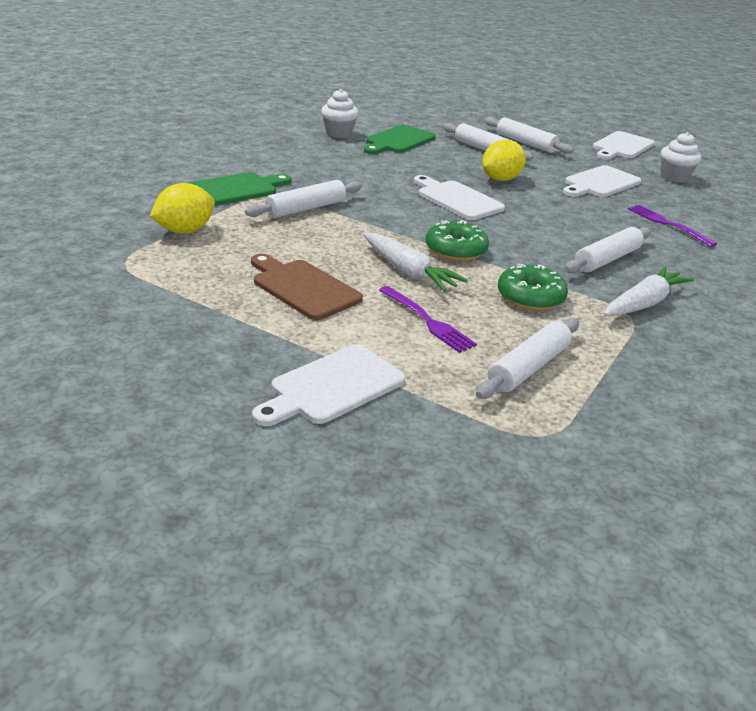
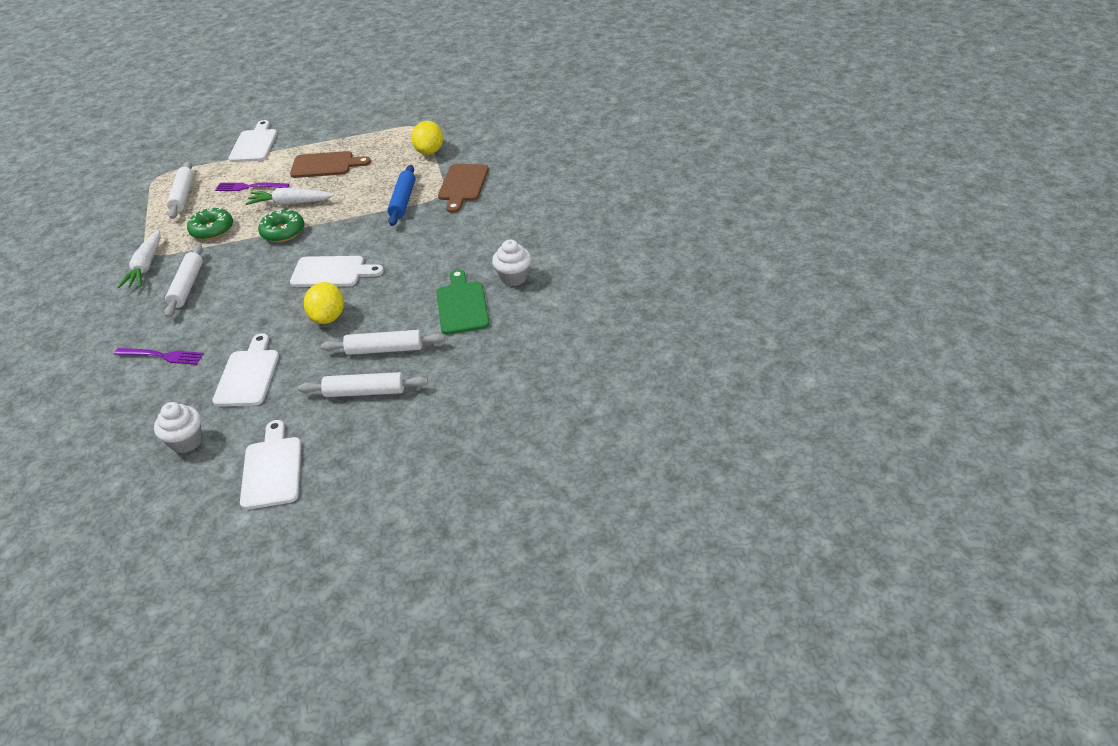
camera: 140 degrees right, 10 degrees up
(235, 189) = (463, 185): green cutting board -> brown cutting board
(305, 208) = (403, 201): white rolling pin -> blue rolling pin

